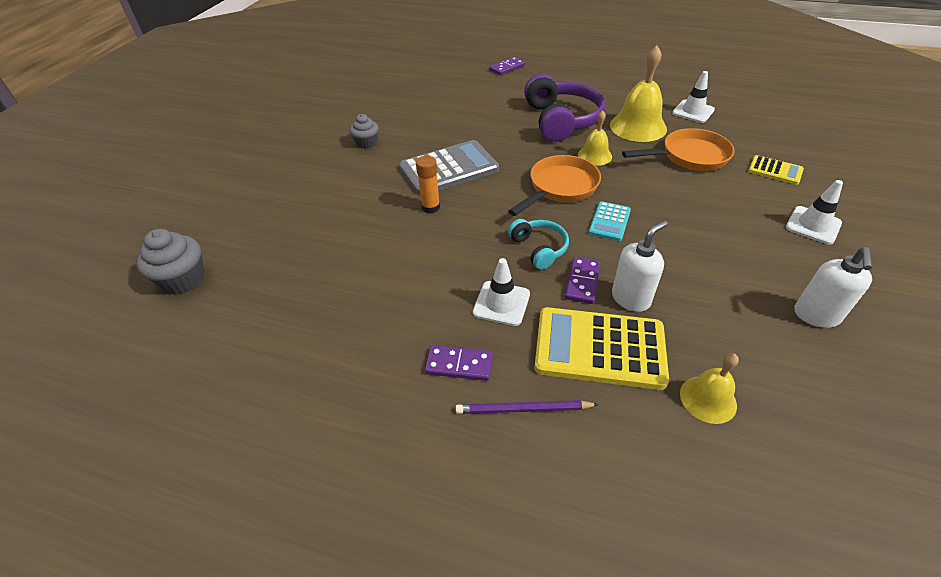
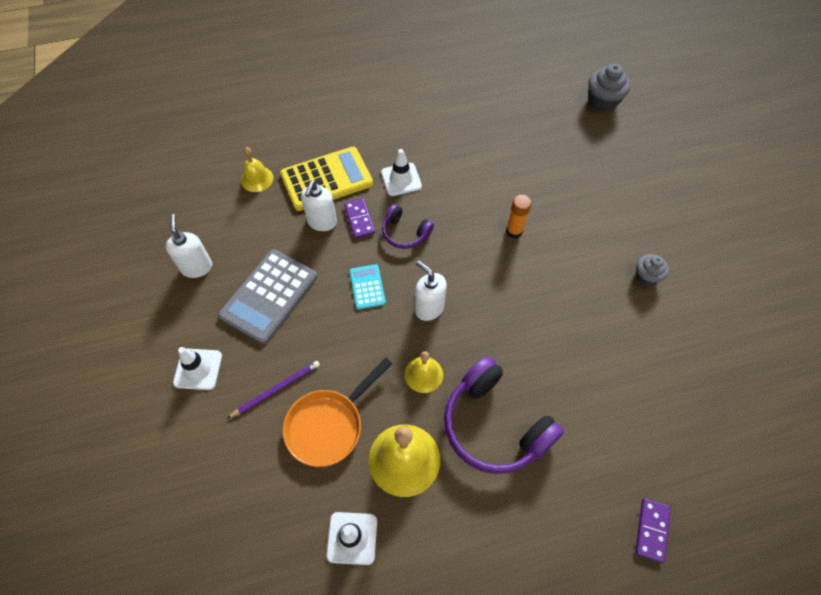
camera: 145 degrees right, 15 degrees up
(449, 169) = (540, 282): grey calculator -> grey calculator (269, 296)
(459, 364) = (398, 134): purple domino -> none
(523, 409) = (350, 130): purple pencil -> purple pencil (276, 389)
(539, 248) = (405, 233): turquoise headphones -> purple headphones
(560, 187) = (429, 308): orange pan -> white soap dispenser
(775, 170) = (237, 445): yellow calculator -> none

